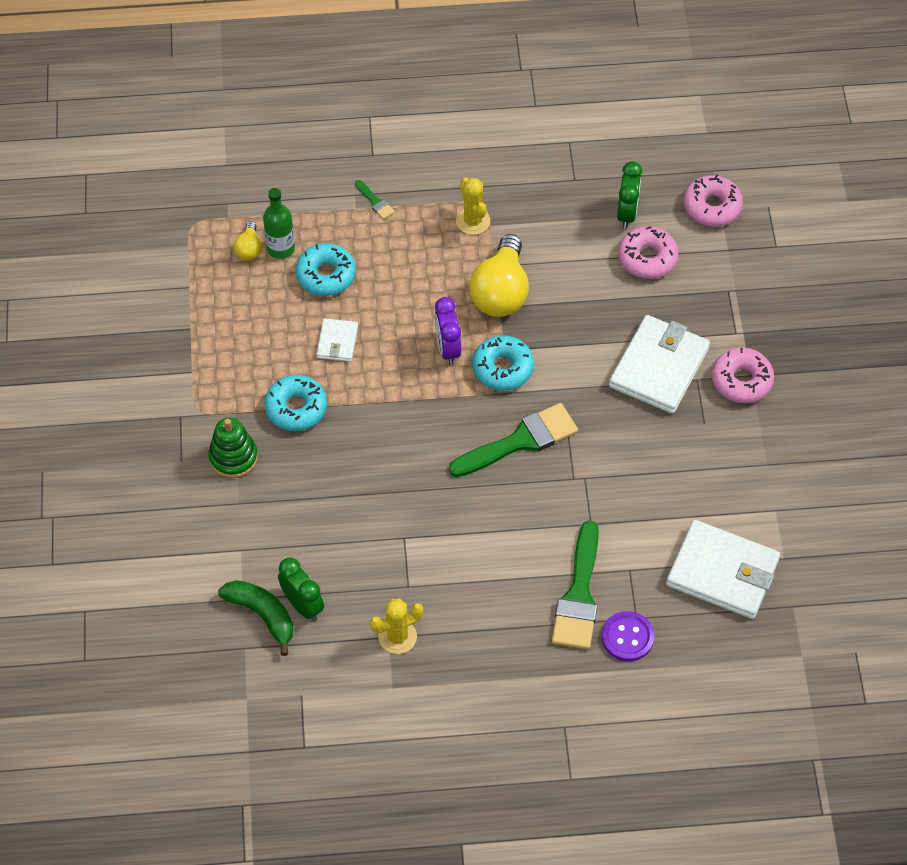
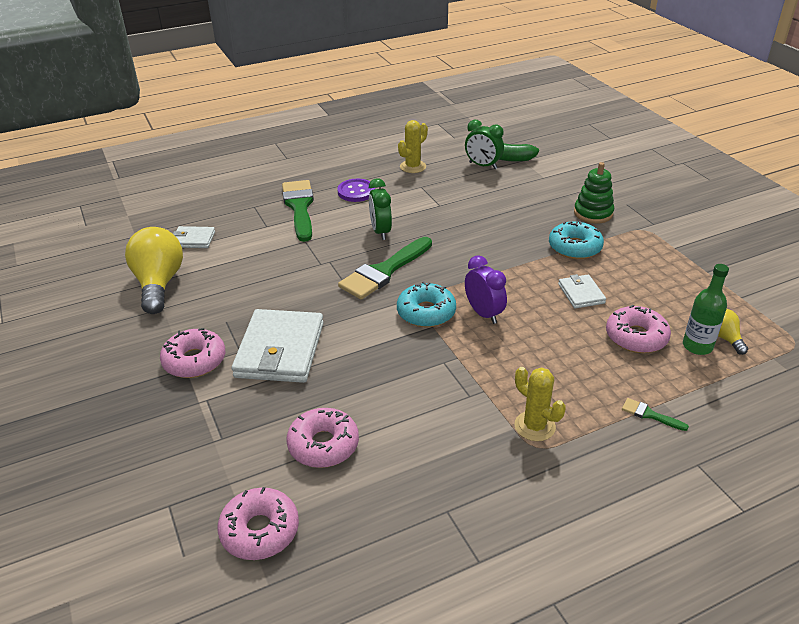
camera: 160 degrees right, 20 degrees down
(326, 275) = (636, 337): turquoise donut -> pink donut
(500, 292) = (463, 369): yellow light bulb -> yellow light bulb (159, 284)
(627, 213) = (365, 489): green clock -> green clock (380, 231)
(627, 637) = (257, 197): purple button -> purple button (356, 192)
(722, 572) = (193, 239): white wallet -> white wallet, size x0.50

